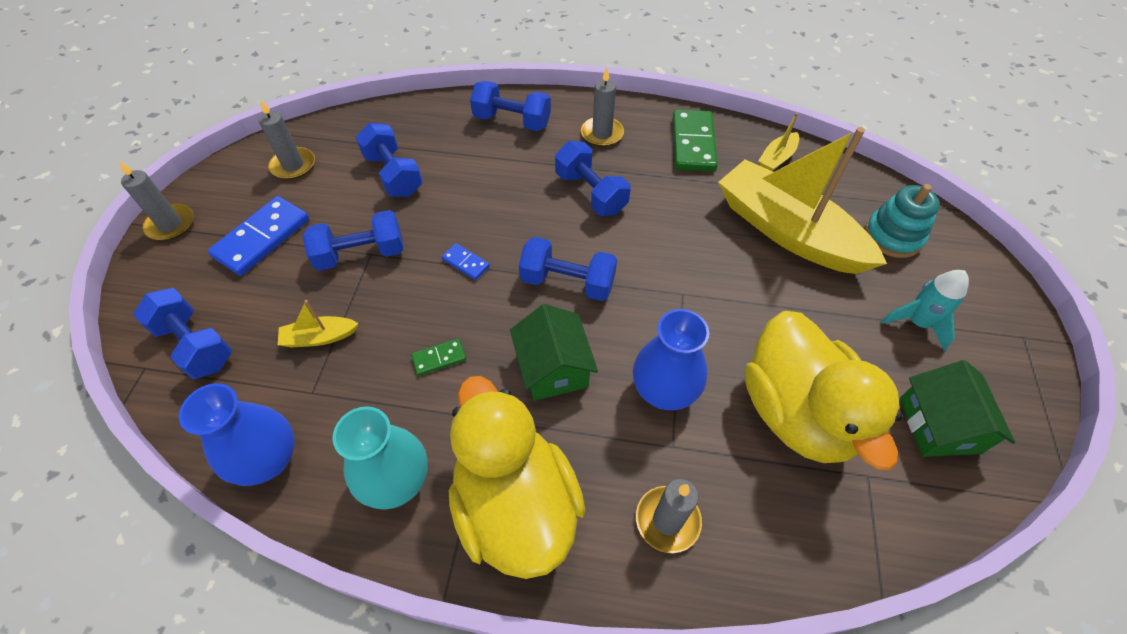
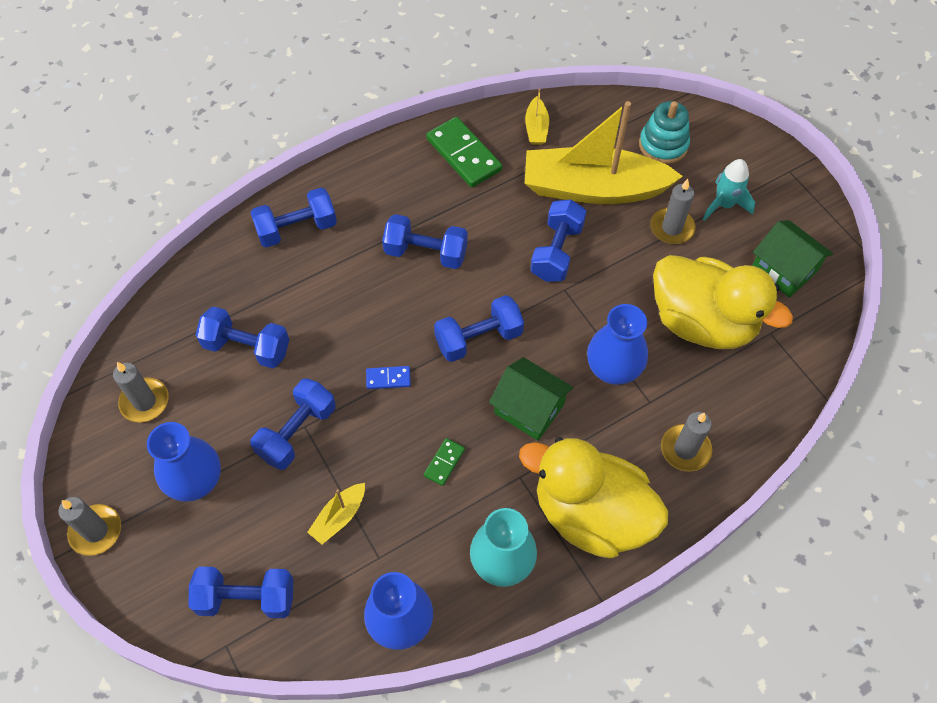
camera: 40 degrees left, 5 degrees up
(262, 238) = (196, 481): blue domino -> blue vase
(602, 134) = (384, 192): grey candle -> grey candle (672, 228)
(704, 259) = (556, 252): none -> blue dumbbell

